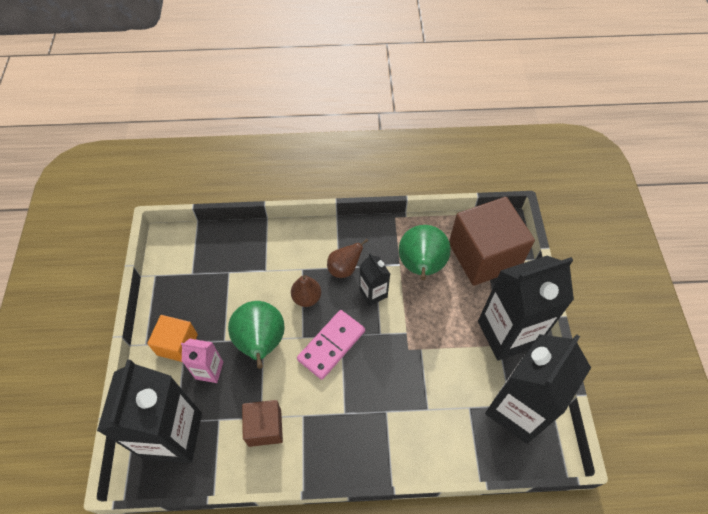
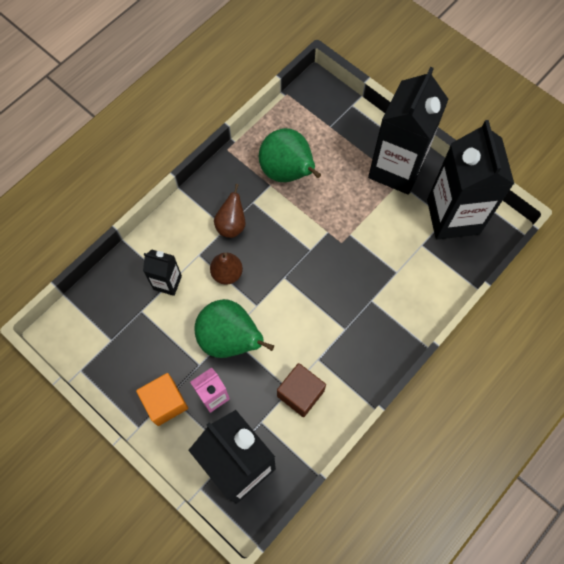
camera: 45 degrees left, 10 degrees up
(331, 345) = (284, 291): pink domino -> none
(373, 293) = (273, 224): black carton -> black carton (167, 282)
(484, 255) = (324, 123): brown cube -> none

